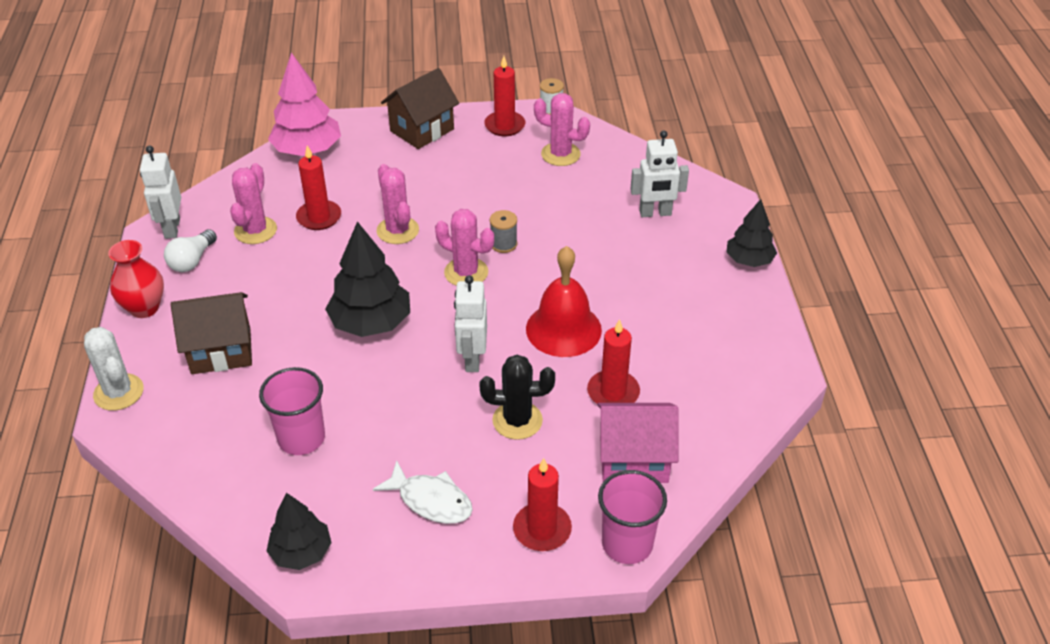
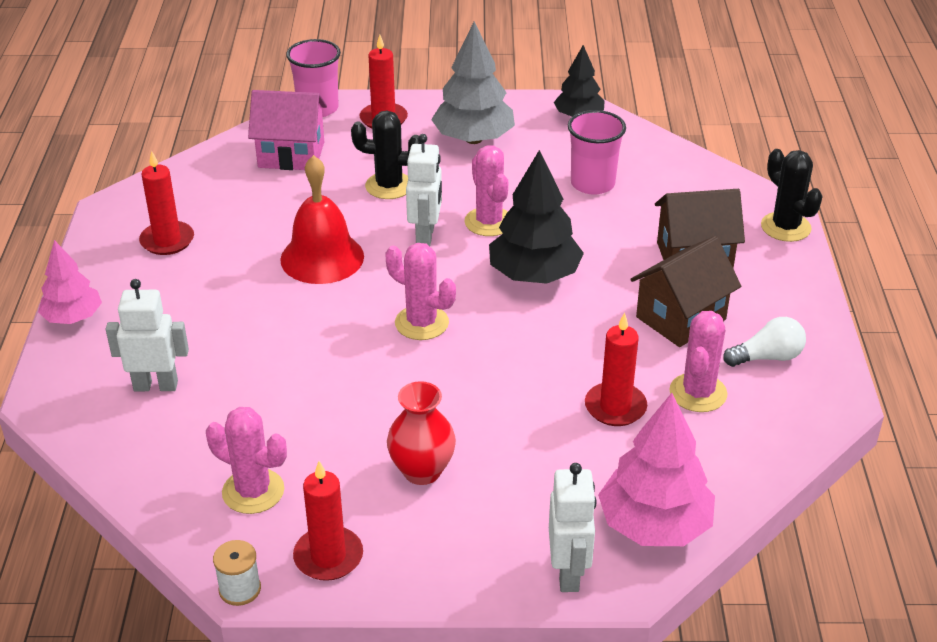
camera: 175 degrees left, 5 degrees down
(118, 392) = (785, 227): white cactus -> black cactus
(144, 308) = (800, 305): red vase -> red vase (422, 471)
(172, 228) = (814, 403): white robot -> white robot (568, 573)
(192, 260) = (767, 357): white light bulb -> white light bulb turned 45 degrees clockwise
(397, 230) = (506, 381): pink cactus -> pink cactus (489, 222)
(422, 130) = (468, 556): brown house -> brown house (680, 318)
(431, 500) = (473, 139): white fish -> grey tree
(503, 244) = (369, 355): grey spool -> none
(613, 392) = (290, 202): red candle -> red candle (167, 240)
(749, 260) = (73, 317): black tree -> pink tree

